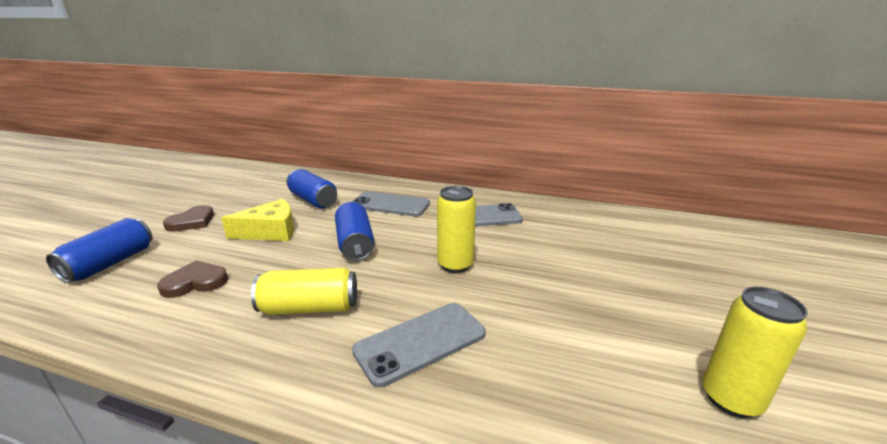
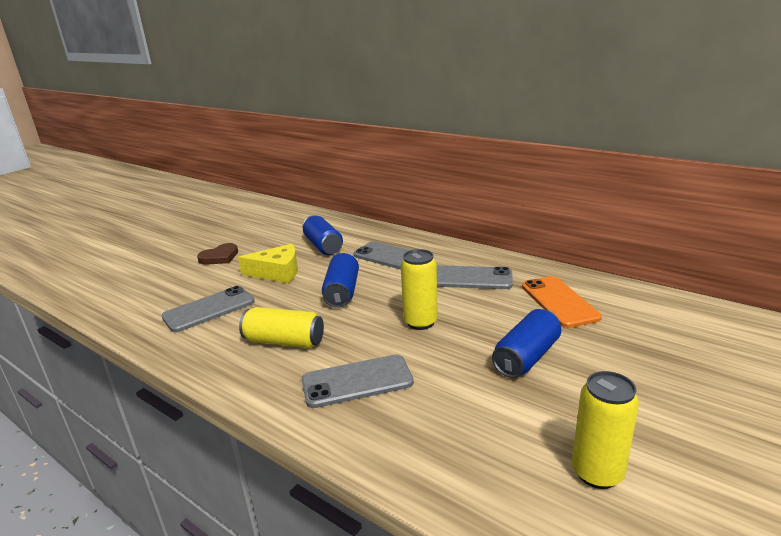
camera: 20 degrees right, 0 degrees up
(110, 263) = (155, 286): blue can -> blue can (526, 357)
(195, 282) = (209, 309): brown heart -> grey phone
(572, 229) = (559, 302): none -> orange phone

